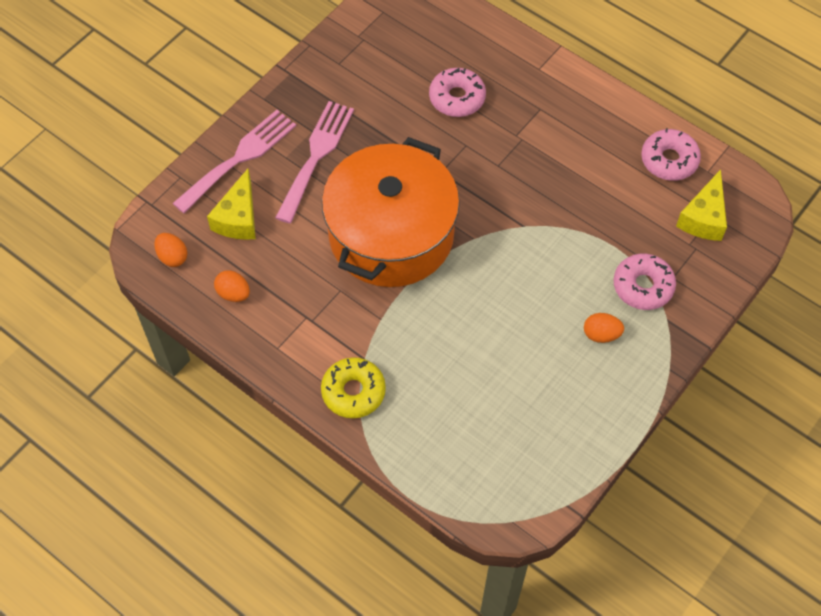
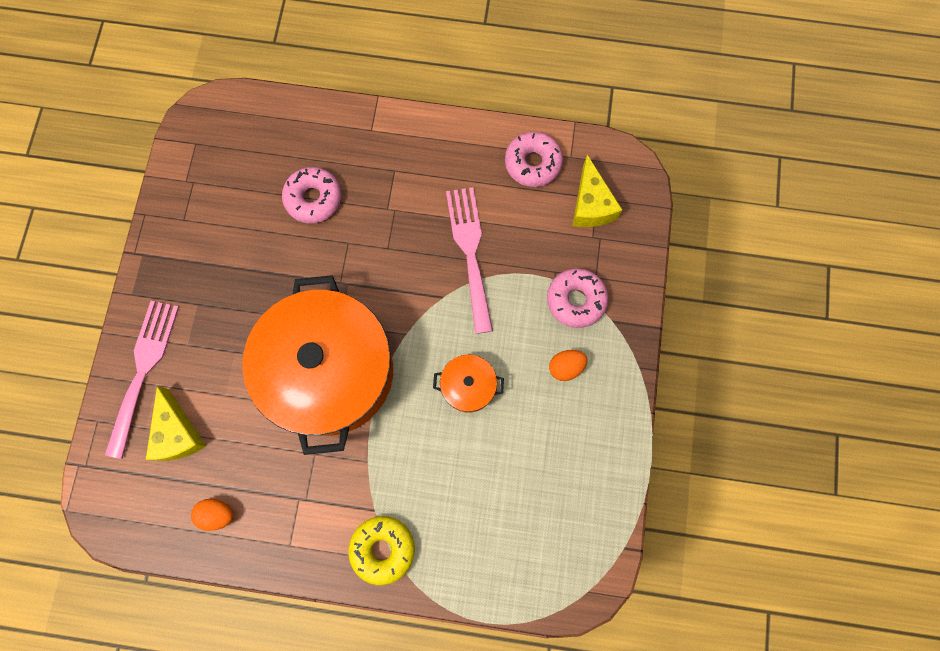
camera: 30 degrees left, 15 degrees up
(172, 257) = (137, 509): orange egg -> none
(316, 156) = (216, 328): pink fork -> pink fork (470, 251)
(504, 305) = (468, 386): none -> orange pot

